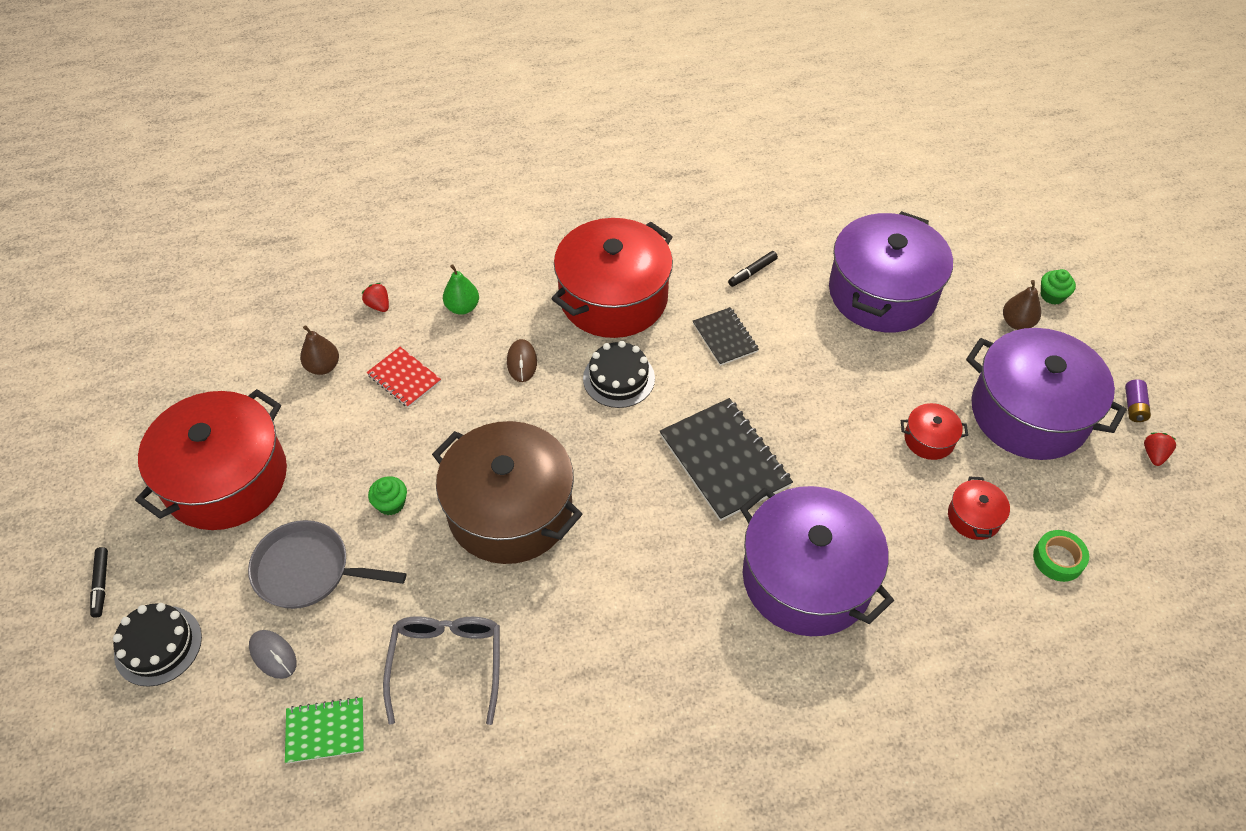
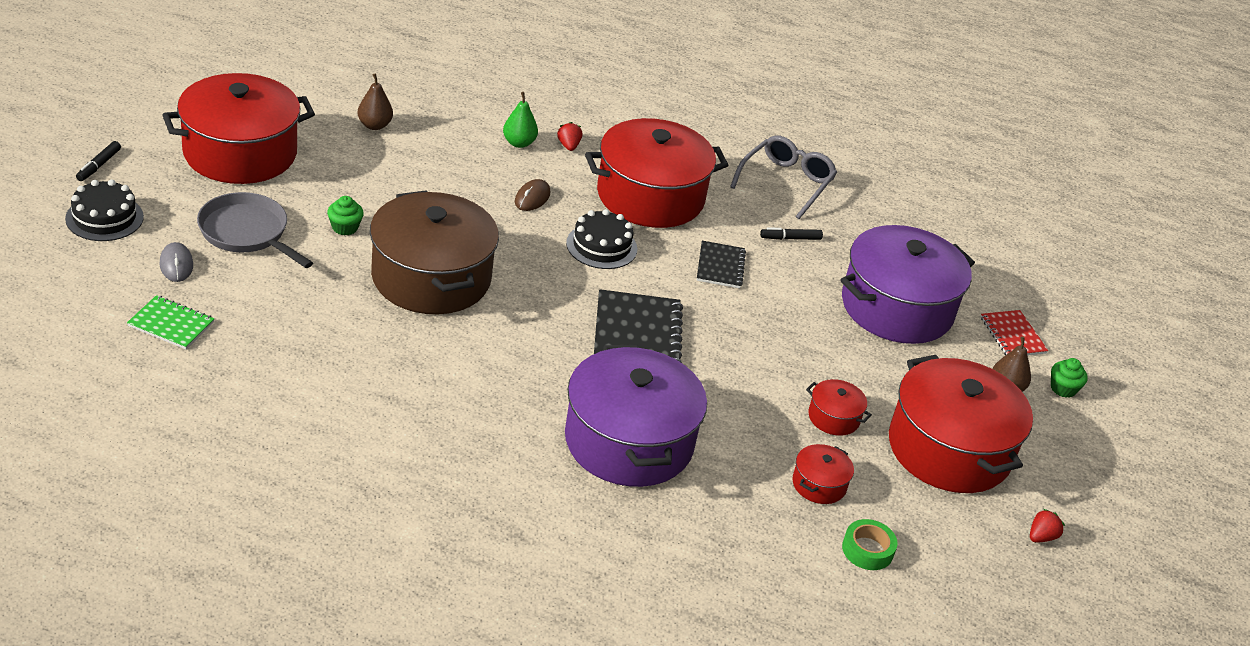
camera: 25 degrees right, 15 degrees down
(378, 305) = (453, 110): red strawberry -> red strawberry (568, 146)
(404, 378) = (429, 162): red notebook -> red notebook (1012, 335)
(447, 664) = (293, 336): grey glasses -> grey glasses (786, 183)
(1029, 413) = (949, 449): purple pot -> red pot
(1134, 406) = (1059, 497): purple battery -> none

